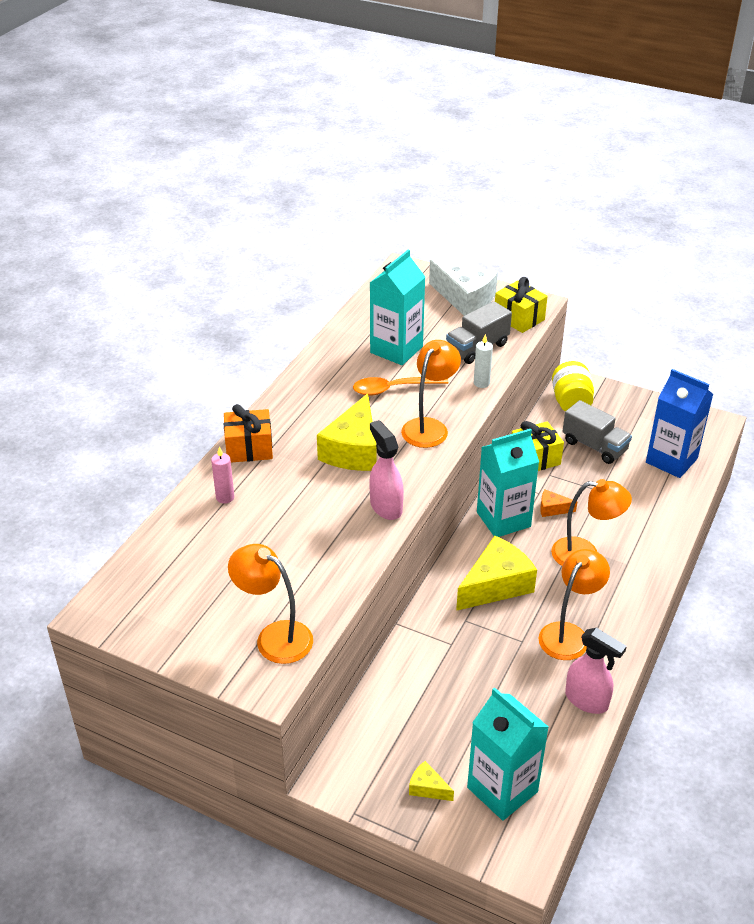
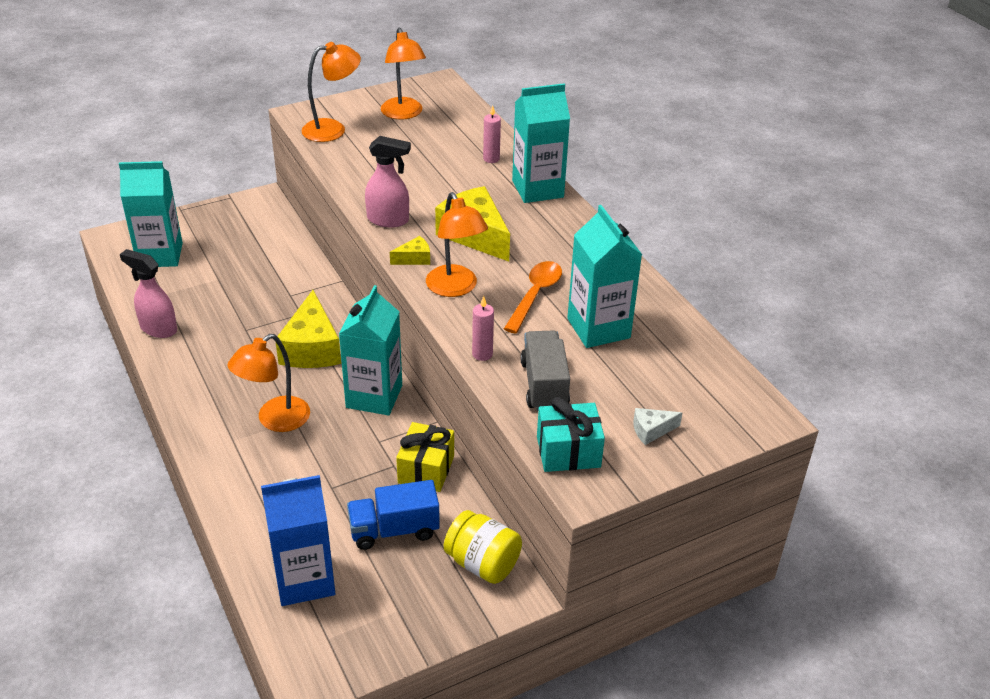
camera: 125 degrees right, 0 degrees up
(249, 448) = (537, 189): orange gift -> turquoise carton
(427, 788) = (204, 229): yellow cheese -> yellow cheese (414, 259)
(465, 299) = (651, 430): white cheese -> white cheese, size x0.46
(481, 383) = (482, 354): white candle -> pink candle
(519, 318) = (568, 452): yellow gift -> turquoise gift
(552, 509) = (349, 436): orange cheese -> none
(569, 634) = (218, 357): orange lamp -> orange lamp (403, 114)
(587, 701) = (158, 328): pink spray bottle -> pink spray bottle turned 45 degrees clockwise
(594, 446) = (394, 530): grey truck -> blue truck

